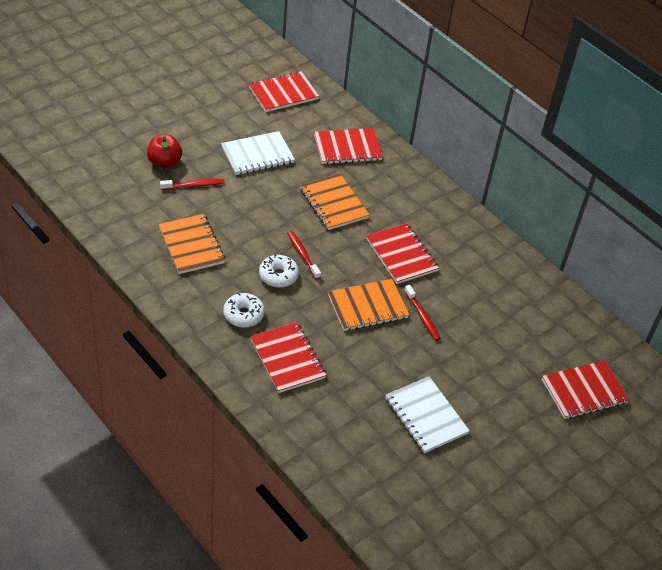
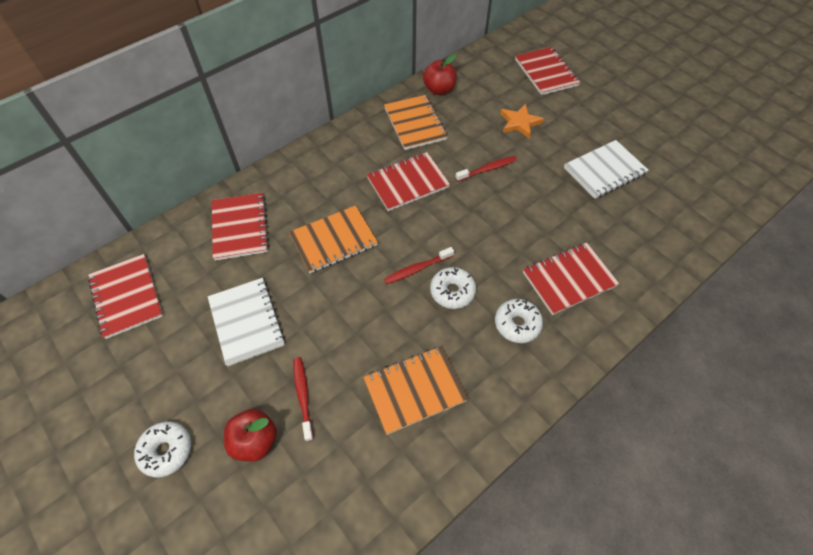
camera: 85 degrees left, 10 degrees up
(164, 122) = (166, 451): none -> white donut
(368, 307) = (483, 211): orange notebook -> orange notebook (415, 124)
(493, 353) = (520, 123): none -> orange star
(538, 289) = (439, 89): none -> red apple

